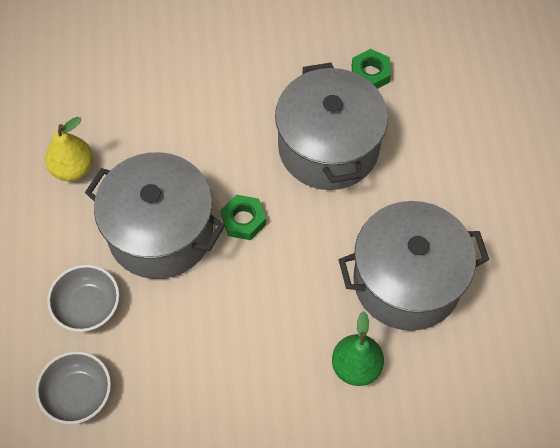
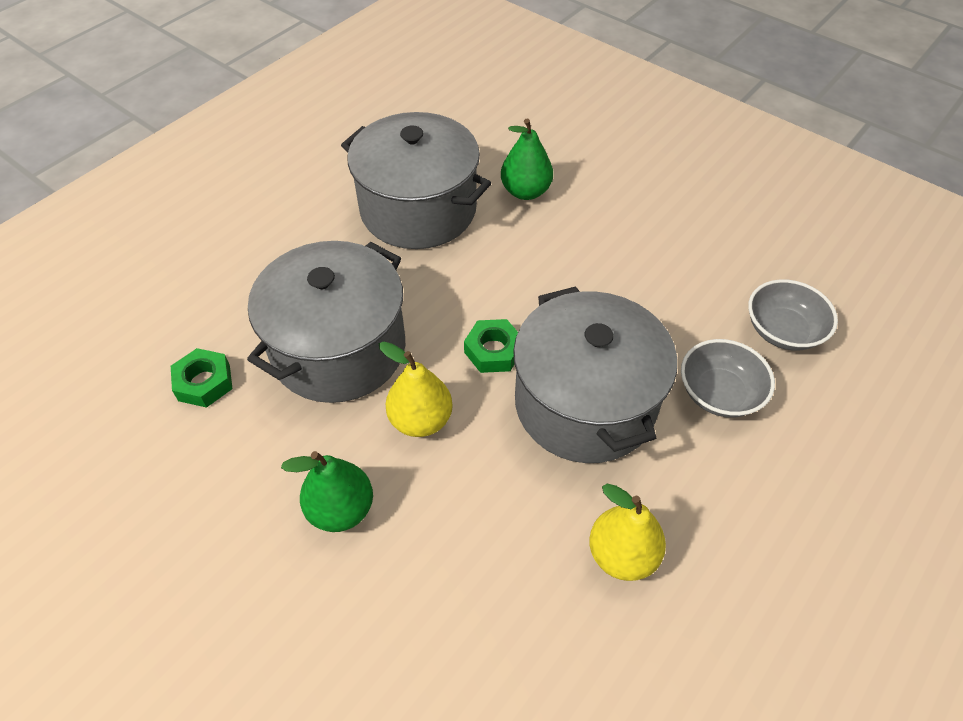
camera: 135 degrees left, 10 degrees down
(226, 79) = (341, 509): none -> green pear
(238, 148) = (420, 420): none -> yellow pear

